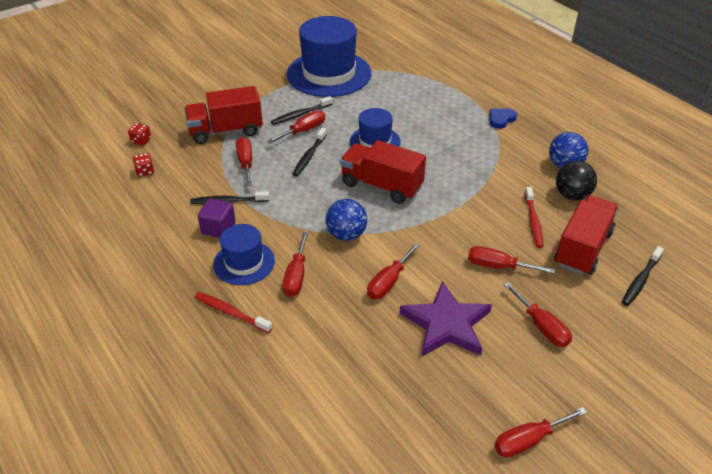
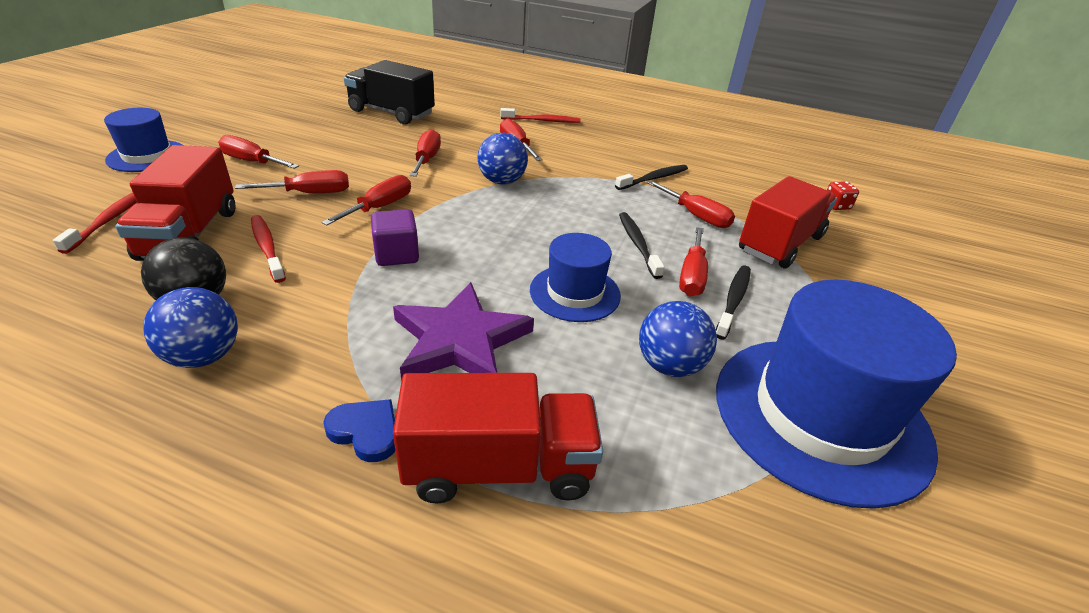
camera: 145 degrees right, 5 degrees down
(145, 171) = (772, 181): red dice -> none
(218, 228) = (628, 159): purple cube -> purple cube (396, 255)
(244, 263) = (572, 145): blue hat -> blue hat (147, 156)
(365, 102) = (669, 365): none -> blue ball
(381, 186) = (507, 235): red truck -> red truck (499, 467)
(381, 384) = (391, 113): none -> black truck
(446, 324) = (353, 146): purple star -> purple star (460, 341)
(501, 119) = (366, 431): blue heart -> blue heart turned 75 degrees counterclockwise
(528, 440) = (262, 110): red screwdriver -> red screwdriver (380, 207)
(640, 280) = (109, 220): black toothbrush -> red toothbrush

